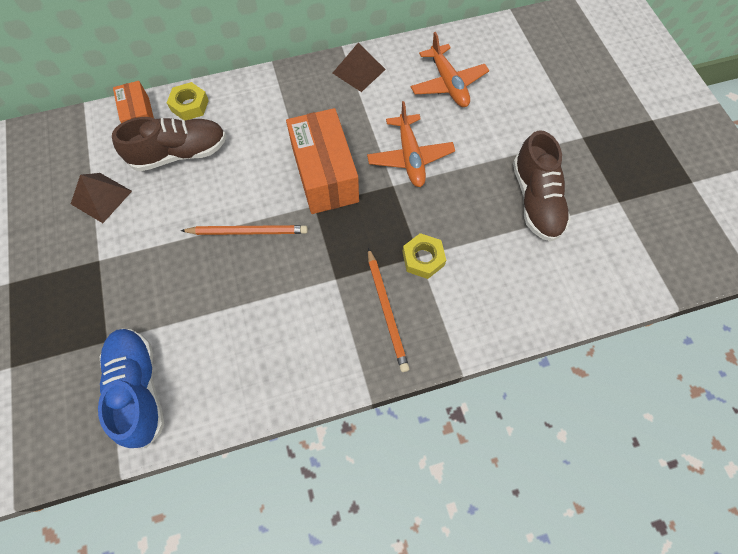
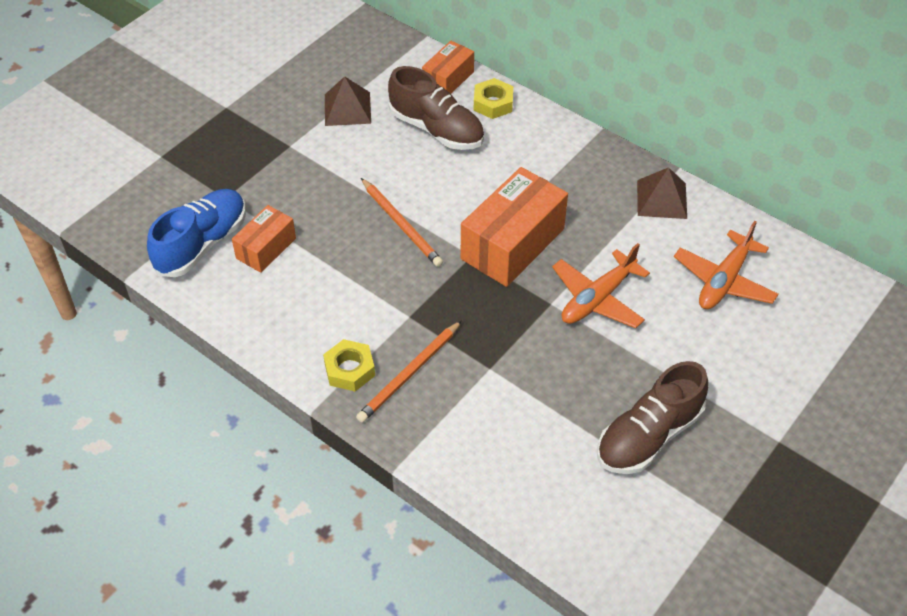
camera: 55 degrees right, 15 degrees down
(187, 341) = (266, 248): none -> orange box
(423, 258) = (489, 373): yellow nut -> yellow nut (349, 370)

